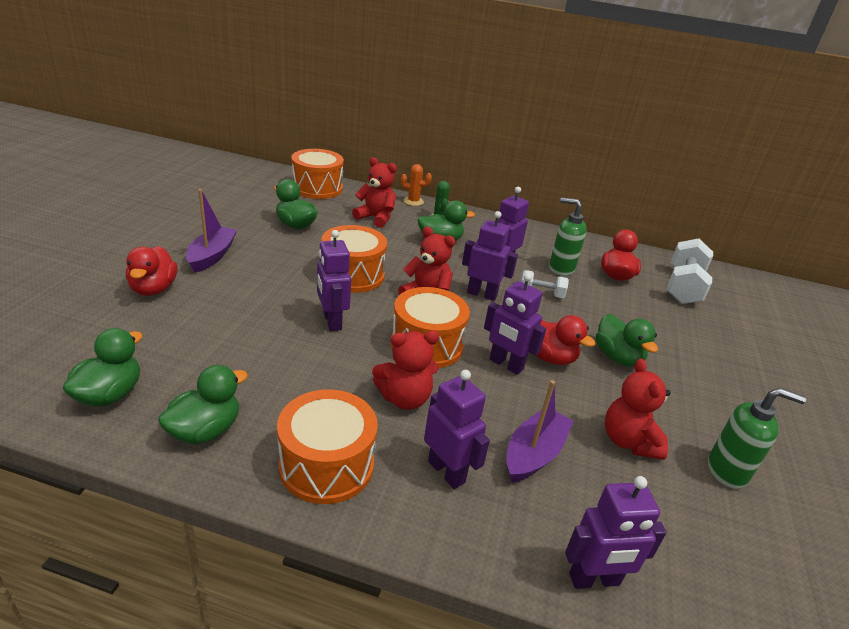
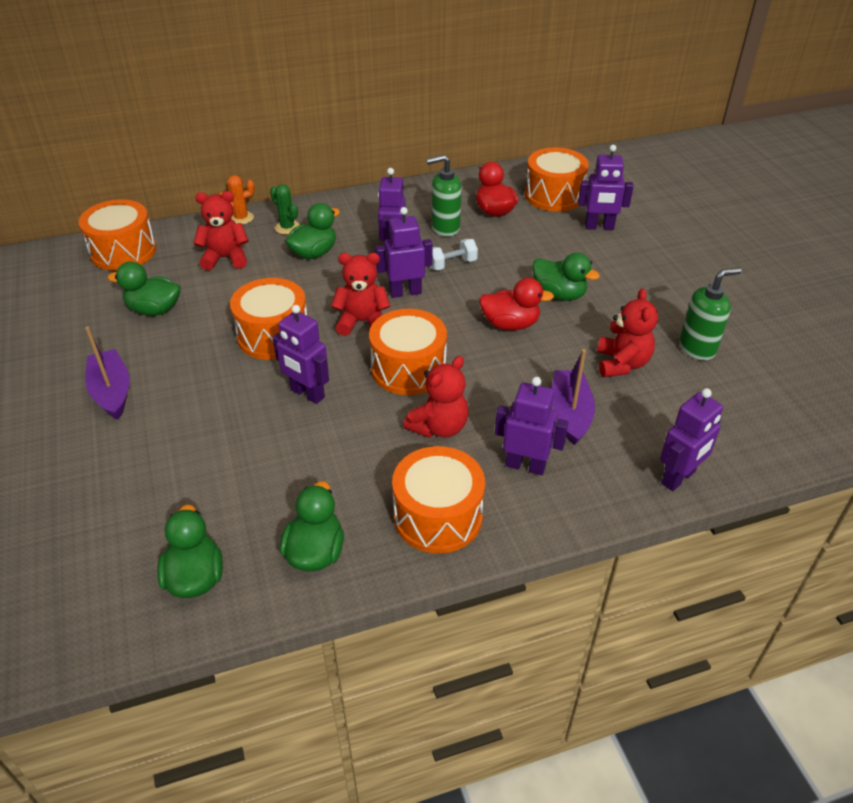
camera: 30 degrees left, 10 degrees up
(153, 289) = (99, 460): red duck -> none
(506, 364) = (485, 350): purple robot -> purple robot (599, 227)
(628, 441) = (622, 364): red teddy bear -> red teddy bear turned 135 degrees counterclockwise
(683, 287) = (554, 195): white dumbbell -> orange drum

